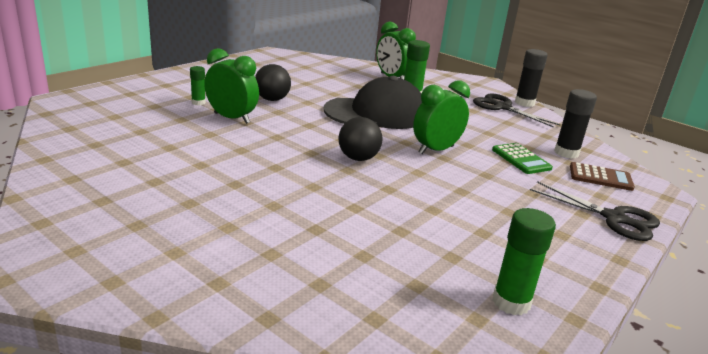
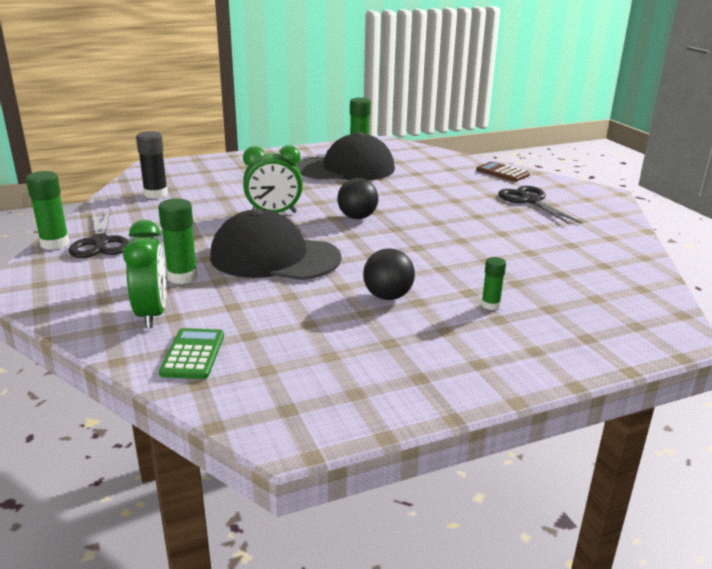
camera: 150 degrees left, 0 degrees up
(232, 118) = (455, 275): green clock -> none
(465, 240) = (346, 169): none -> black cap
(521, 159) = (210, 196): green calculator -> green calculator (193, 354)
(524, 103) = (55, 244): black glue stick -> green glue stick
(600, 177) = (175, 177): brown calculator -> brown calculator (502, 172)
(614, 218) = (228, 162): black scissors -> black scissors (530, 201)

